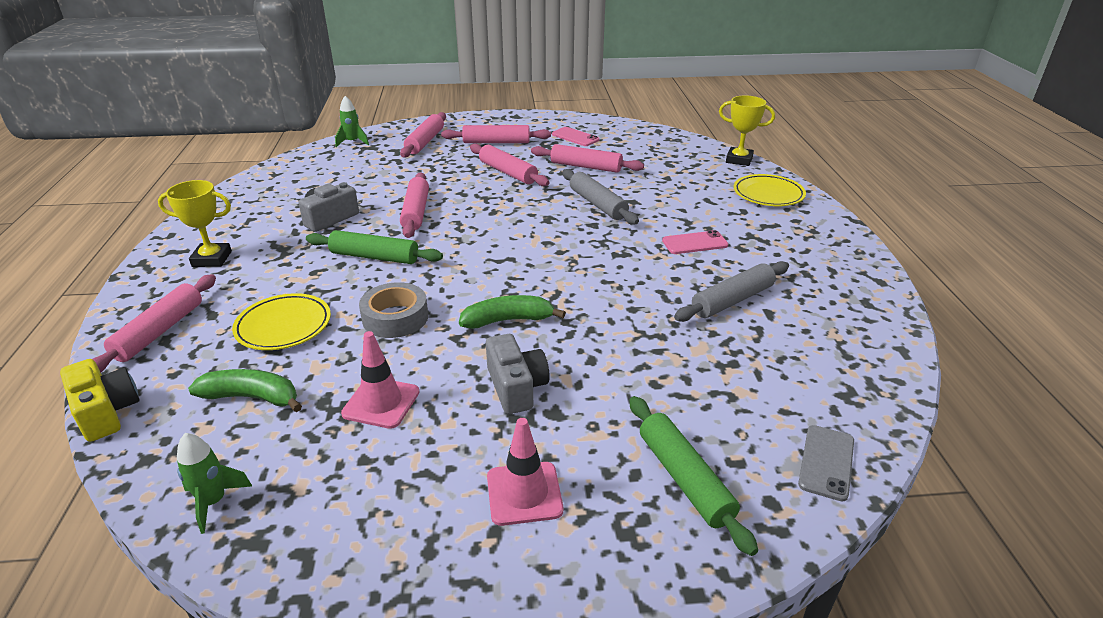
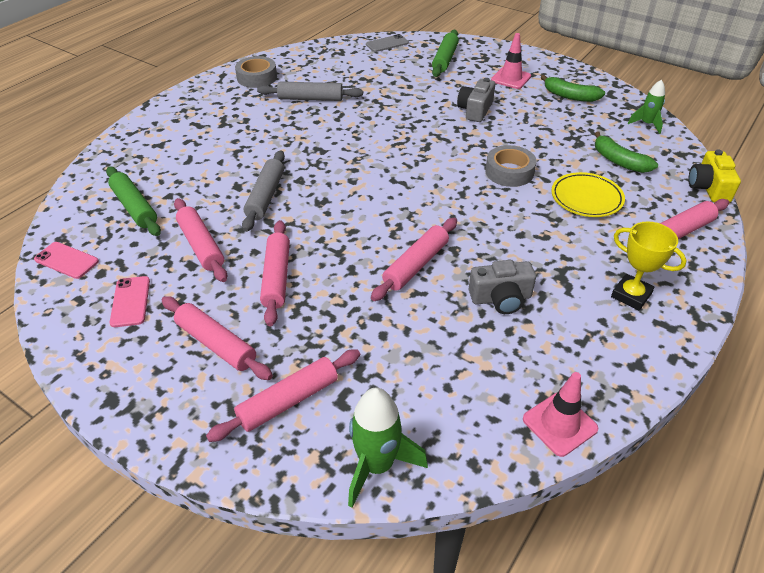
camera: 140 degrees left, 10 degrees up
(352, 142) = (377, 465): green rocket -> green rocket, size x1.61
(375, 257) = (489, 229): green rolling pin -> green rolling pin (134, 207)
(381, 403) = (549, 131): pink traffic cone -> pink traffic cone (559, 424)
(508, 320) = (443, 141): green banana -> green banana (570, 96)
(695, 243) = (264, 135): pink phone -> pink phone (66, 260)
(739, 160) = (80, 184): yellow trophy -> none
(768, 194) = (142, 144): yellow plate -> none
(841, 296) = (257, 77): none -> grey tape

